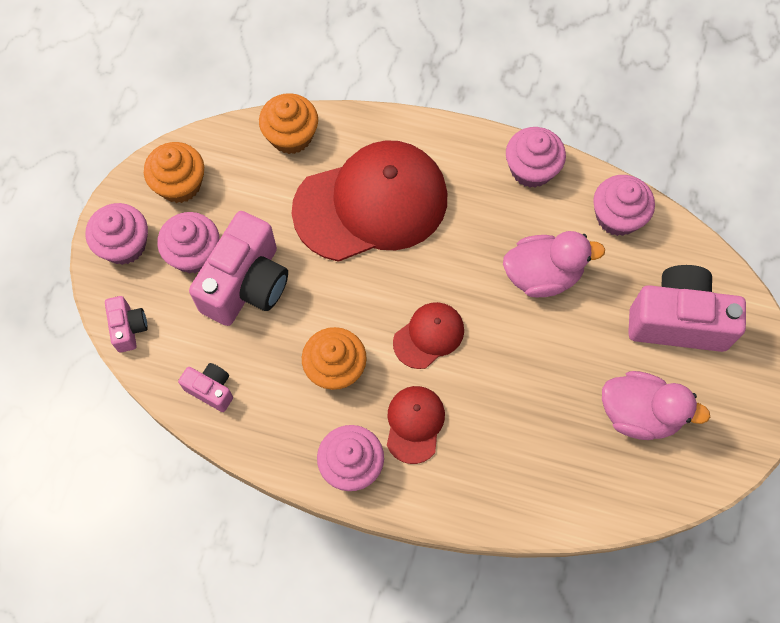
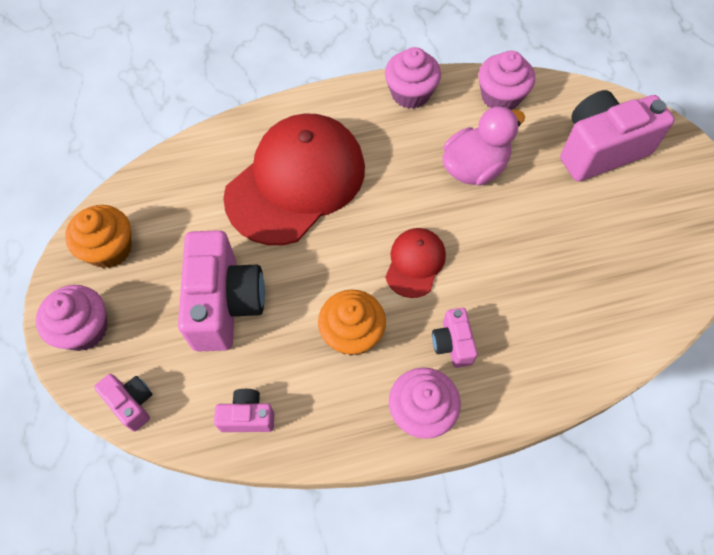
camera: 30 degrees left, 5 degrees down
(194, 254) = (158, 302): pink cupcake -> none
(291, 136) = (191, 161): orange cupcake -> none
(414, 424) = (452, 344): red cap -> pink camera
(639, 413) = (624, 235): pink duck -> none

